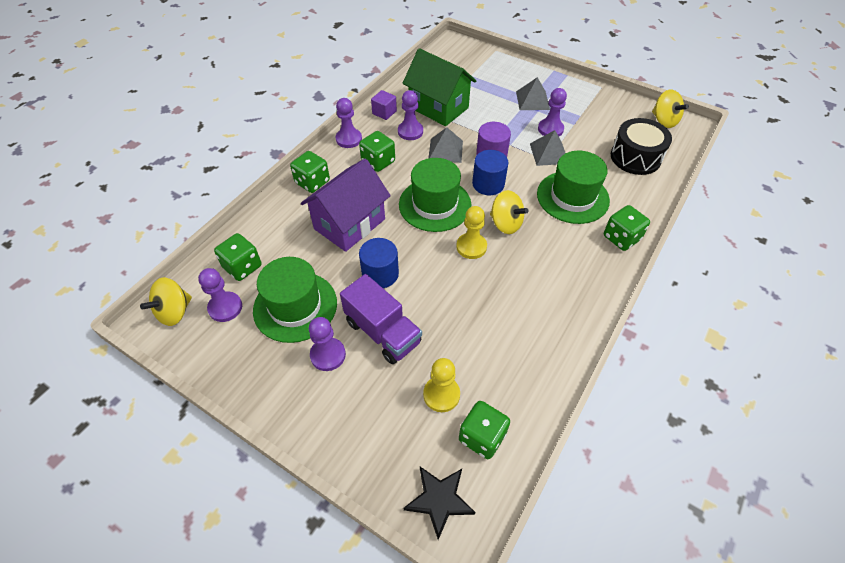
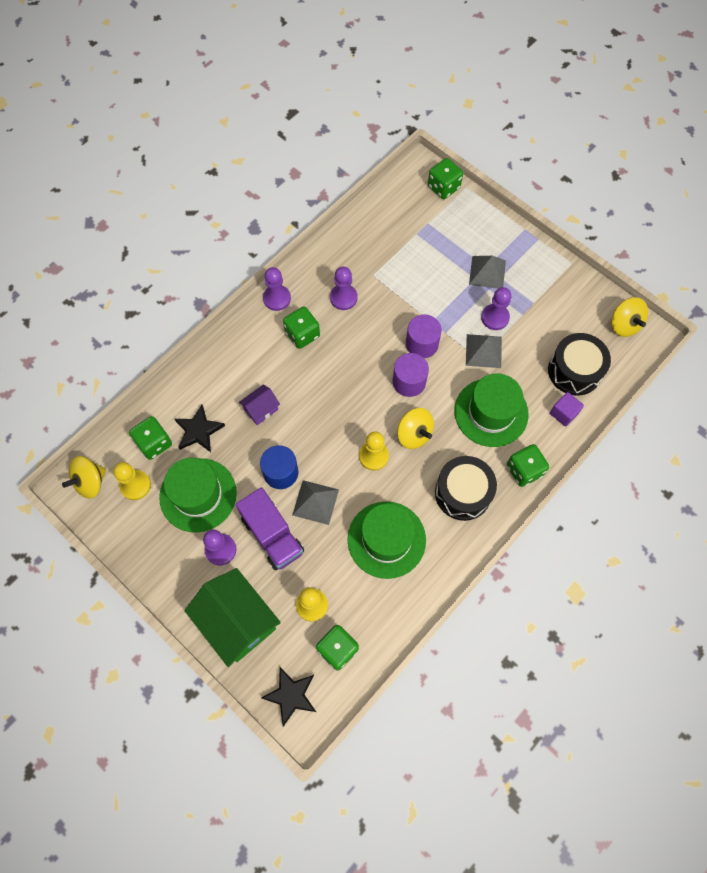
camera: 10 degrees right, 15 degrees up
(225, 307) = (135, 485): purple pawn -> yellow pawn
(288, 250) = (198, 431): none -> black star
(312, 182) = (232, 351): green dice -> green dice (443, 187)
(349, 224) = (261, 409): purple house -> purple house, size x0.48
(384, 112) = (320, 266): purple cube -> purple cube (563, 413)
(435, 204) = (349, 399): green hat -> green hat (386, 539)
(438, 107) = (381, 267): green house -> green house (238, 621)
(445, 150) = (375, 329): grey pyramid -> grey pyramid (315, 502)
(488, 184) = (409, 382): blue cylinder -> purple cylinder
(569, 265) = (463, 493): none -> black drum

